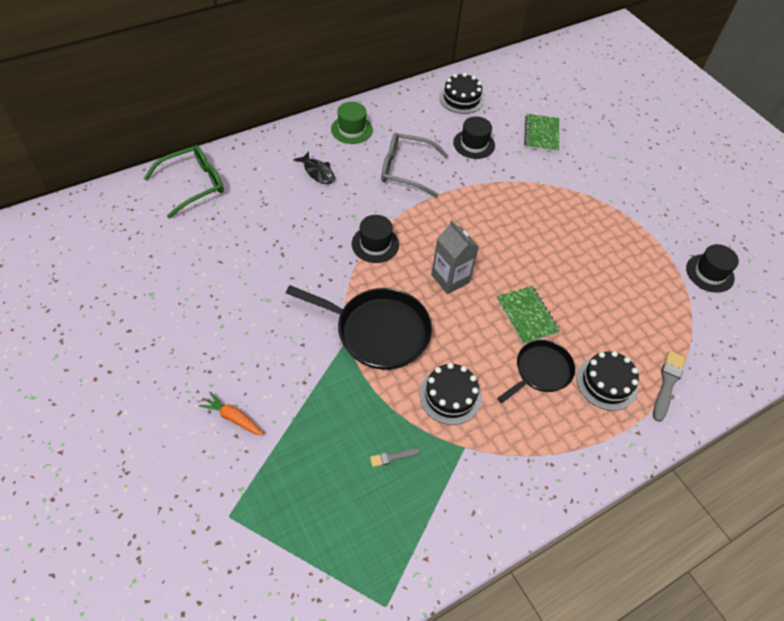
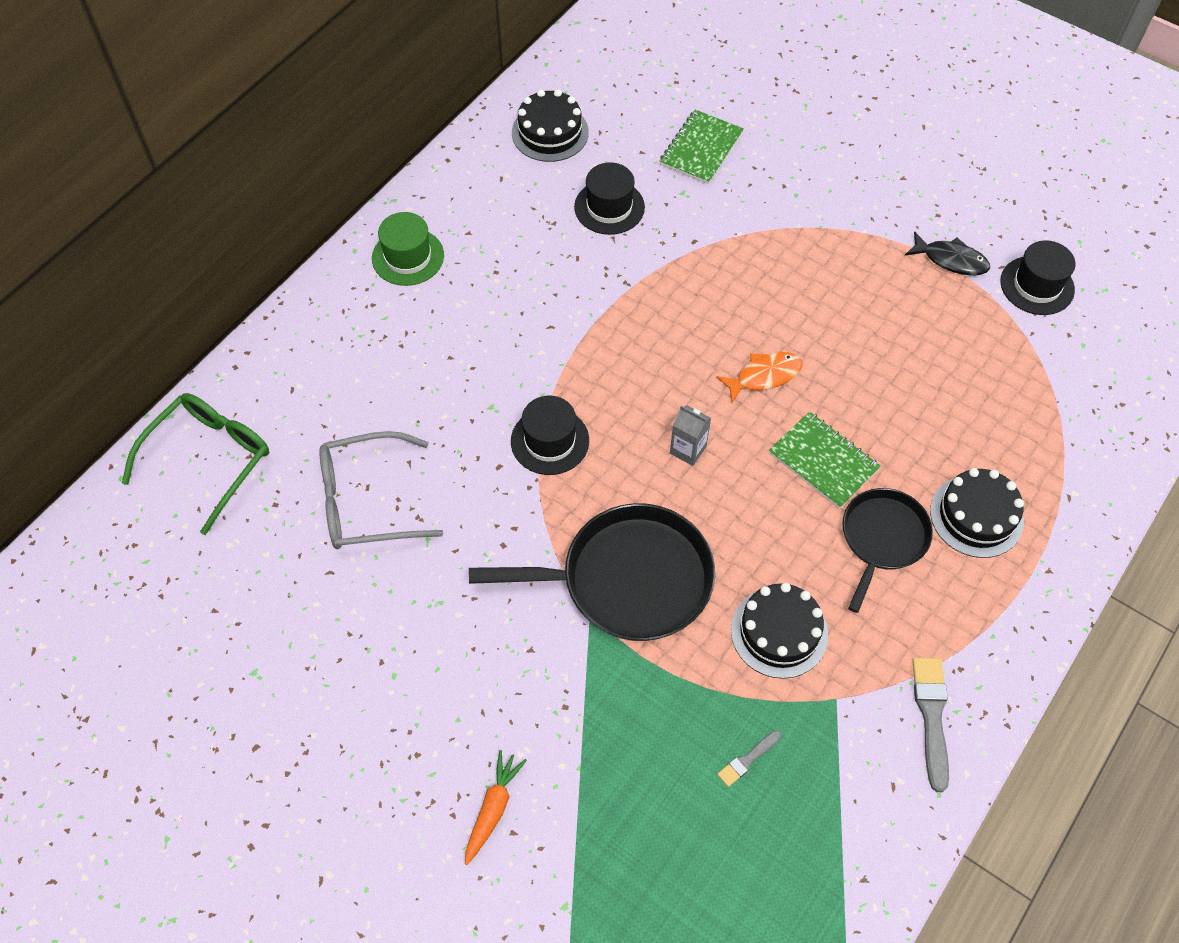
camera: 20 degrees left, 5 degrees up
(233, 418) = (493, 808): orange carrot -> orange carrot turned 105 degrees clockwise
(318, 172) = (396, 355): black fish -> black fish (951, 260)
(406, 170) = (530, 294): grey glasses -> grey glasses (367, 501)
(450, 278) = (688, 450): grey carton -> grey carton, size x0.60
(516, 258) = (764, 376): none -> orange fish
(541, 134) = (701, 149): green notebook -> green notebook turned 45 degrees clockwise
(667, 383) = (1054, 480): grey brush -> grey brush (931, 716)

